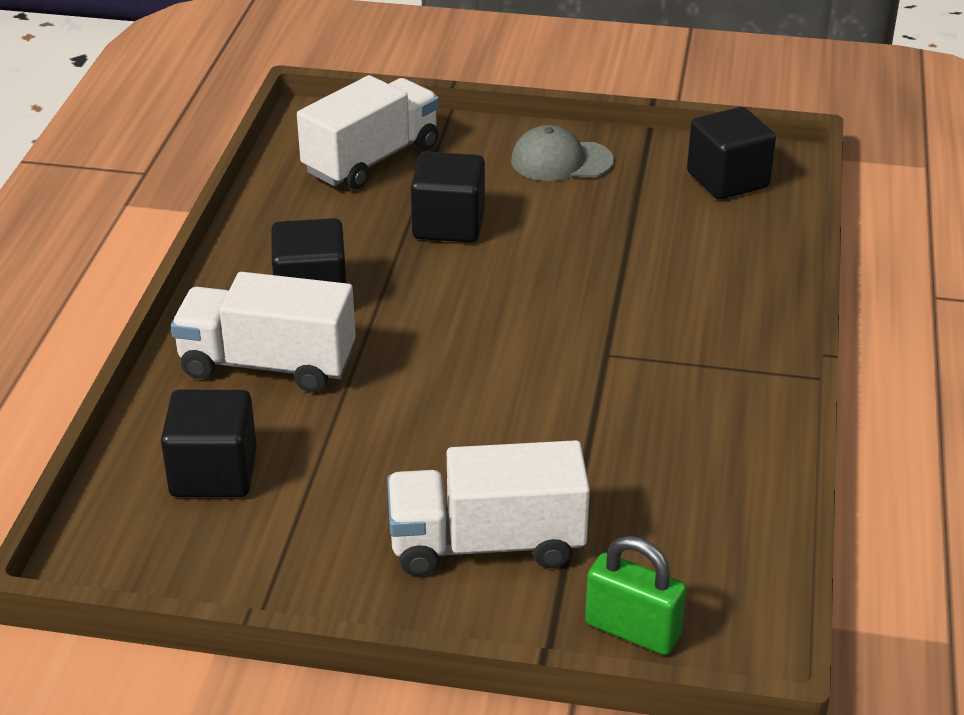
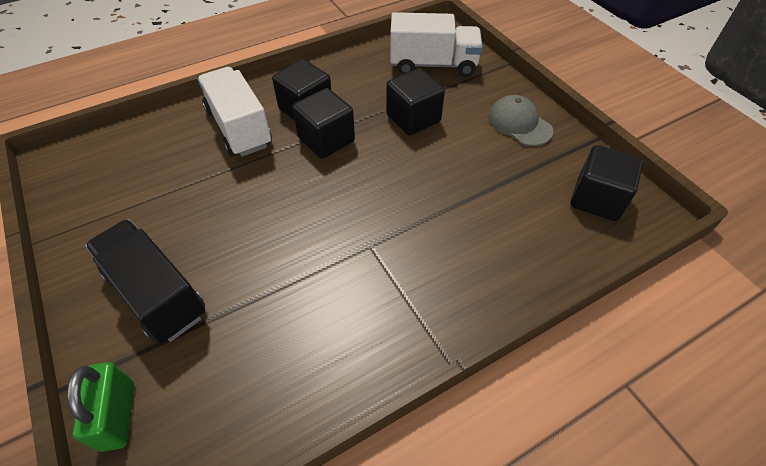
camera: 50 degrees right, 15 degrees up
(213, 473) = (143, 159): black cube -> black cube (326, 140)
(487, 543) = (156, 294): white truck -> black truck

